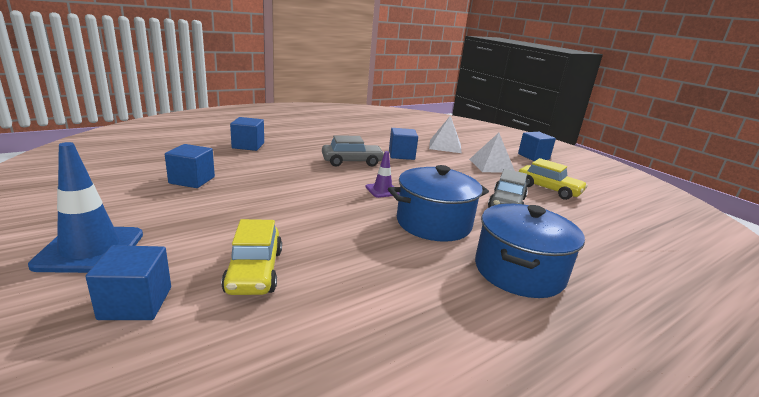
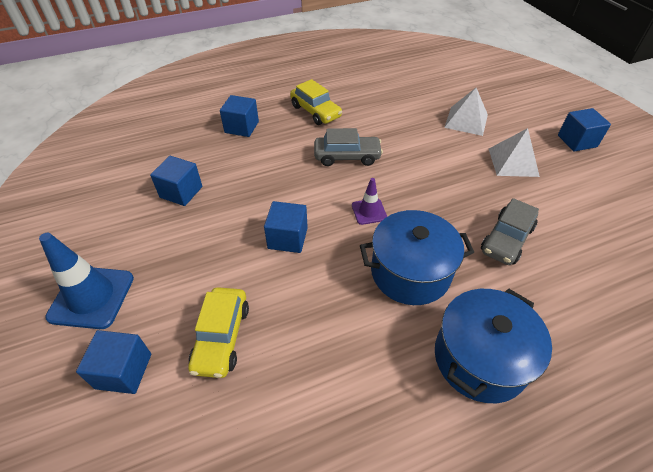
camera: 15 degrees right, 25 degrees up
(401, 155) = (407, 141): blue cube -> blue cube (287, 238)
(548, 189) = (570, 212): yellow car -> yellow car (315, 111)

